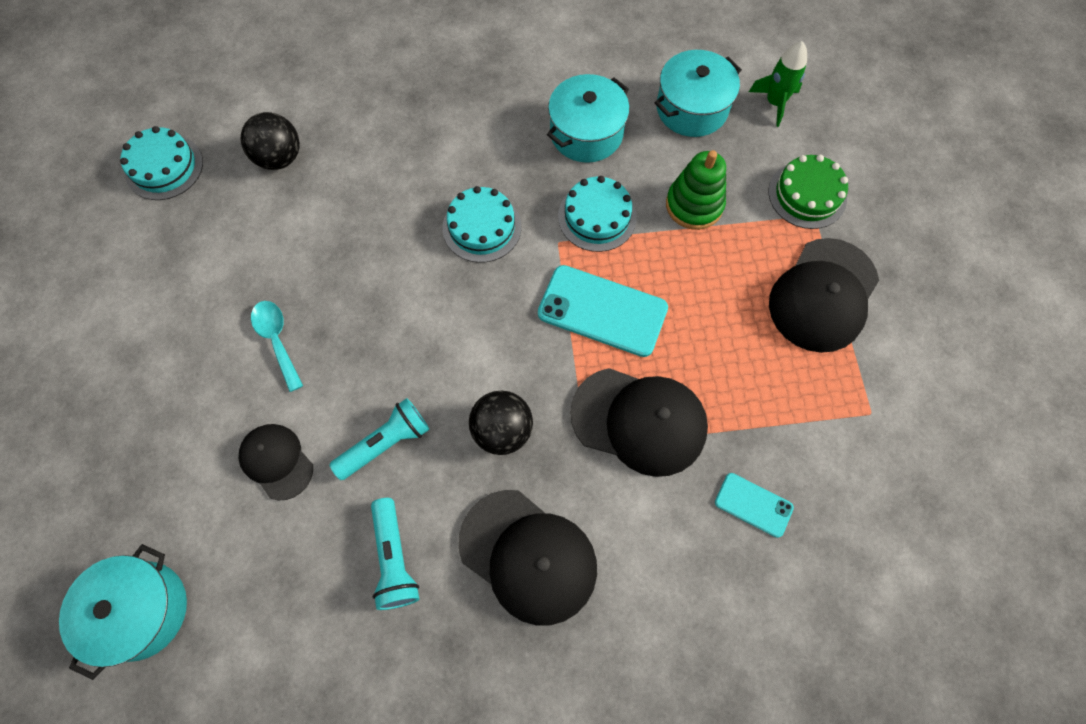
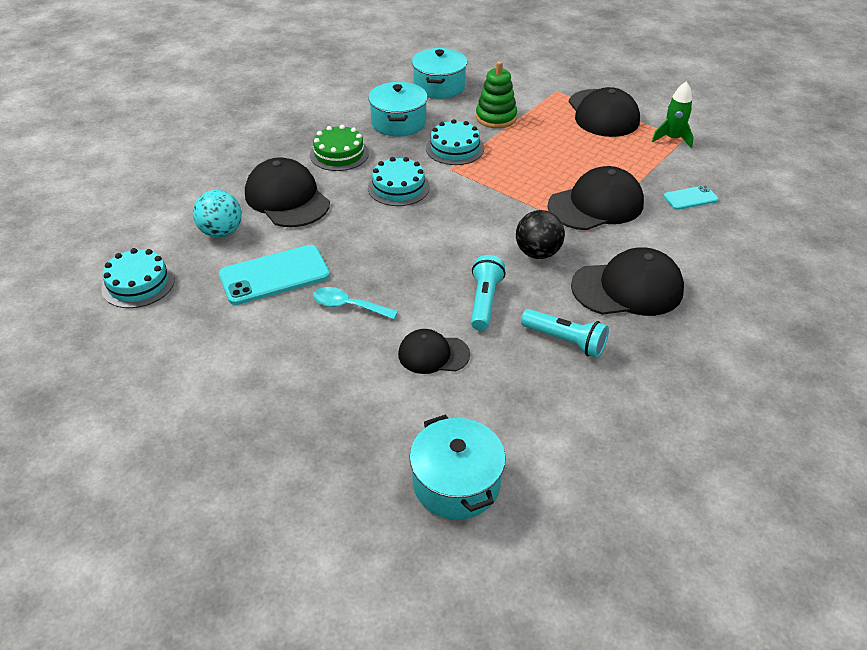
camera: 45 degrees left, 25 degrees down
(280, 158) = (221, 232): black ball -> turquoise ball
(373, 159) = (287, 198): none -> black cap
(602, 311) = (514, 179): turquoise phone -> turquoise phone (274, 275)
(774, 103) = (476, 65): green rocket -> green rocket (672, 139)
(807, 195) = (541, 86): green cake -> green cake (339, 154)

